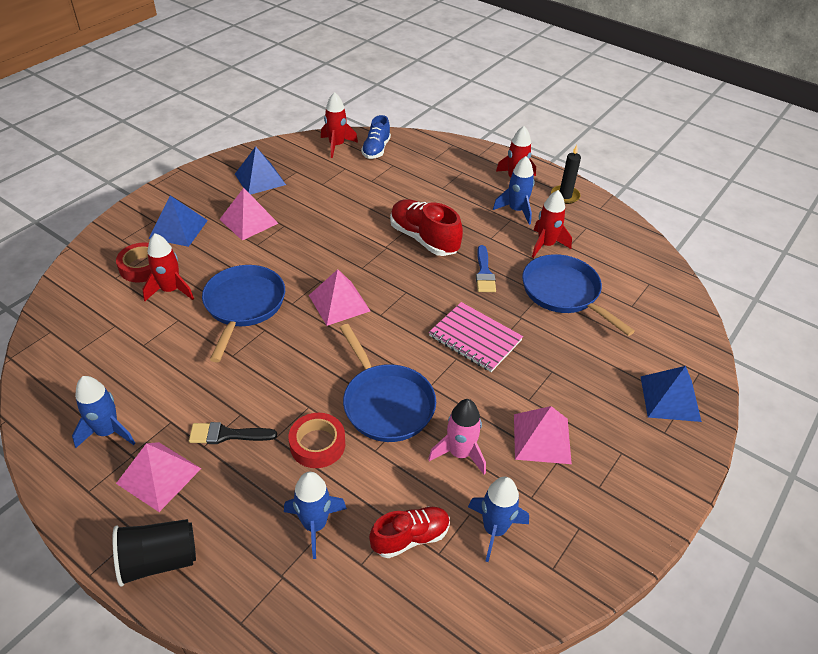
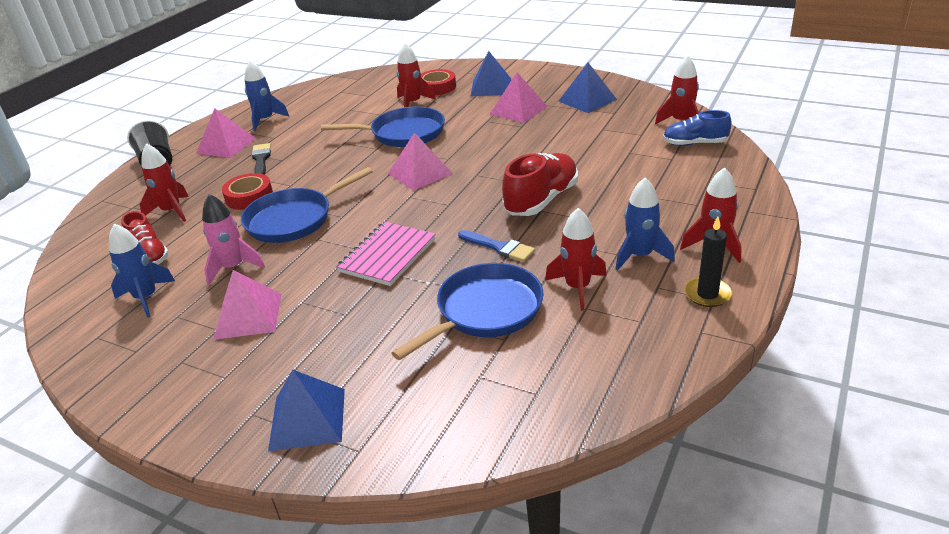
camera: 85 degrees right, 10 degrees down
(315, 525) = (171, 211): blue rocket -> red rocket
(484, 273) = (499, 247): blue brush -> blue brush turned 135 degrees counterclockwise

